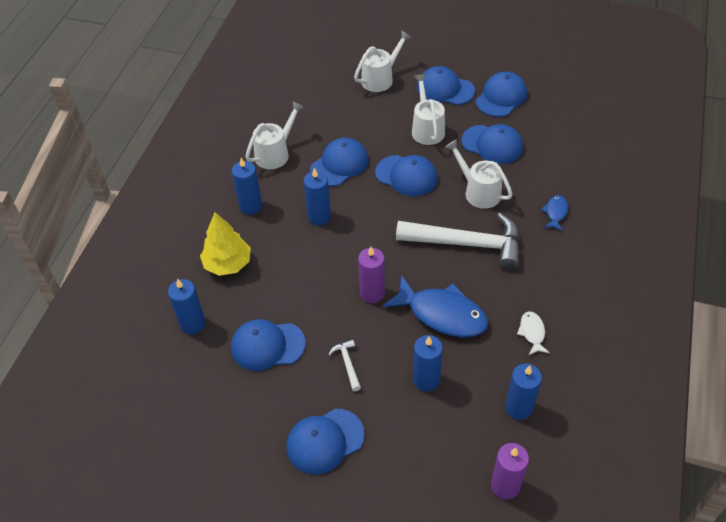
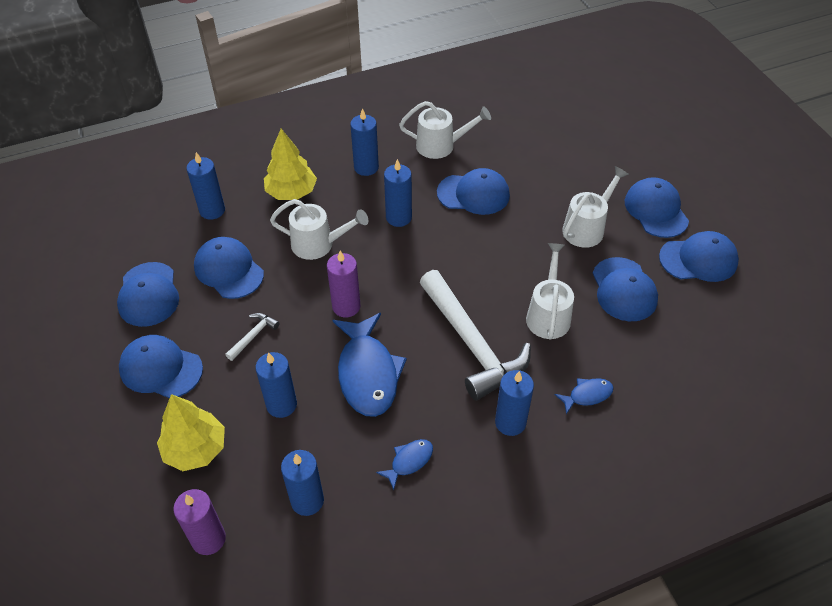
camera: 50 degrees right, 0 degrees up
(381, 78) = (613, 157): white watering can -> white watering can (319, 244)
(406, 176) = (510, 248): blue cap -> blue cap (148, 294)
(420, 455) = (195, 449): none -> yellow tree
(532, 332) = (409, 461): white fish -> blue fish
(544, 262) = (510, 422): none -> blue candle

